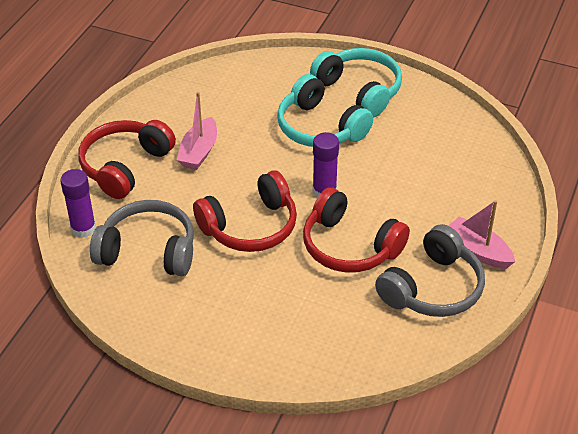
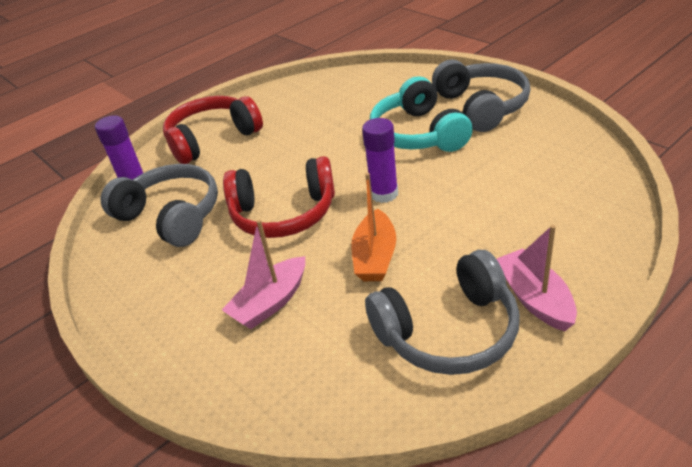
camera: 30 degrees right, 5 degrees down
(199, 152) = (285, 137): pink boat -> pink boat (270, 302)
(349, 246) = (375, 257): red headphones -> orange boat
(359, 90) = (481, 106): turquoise headphones -> grey headphones

